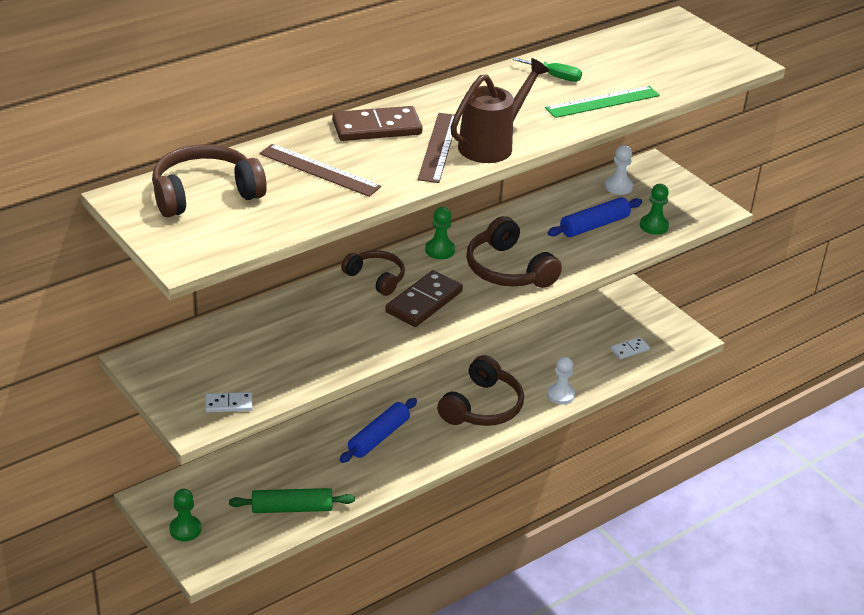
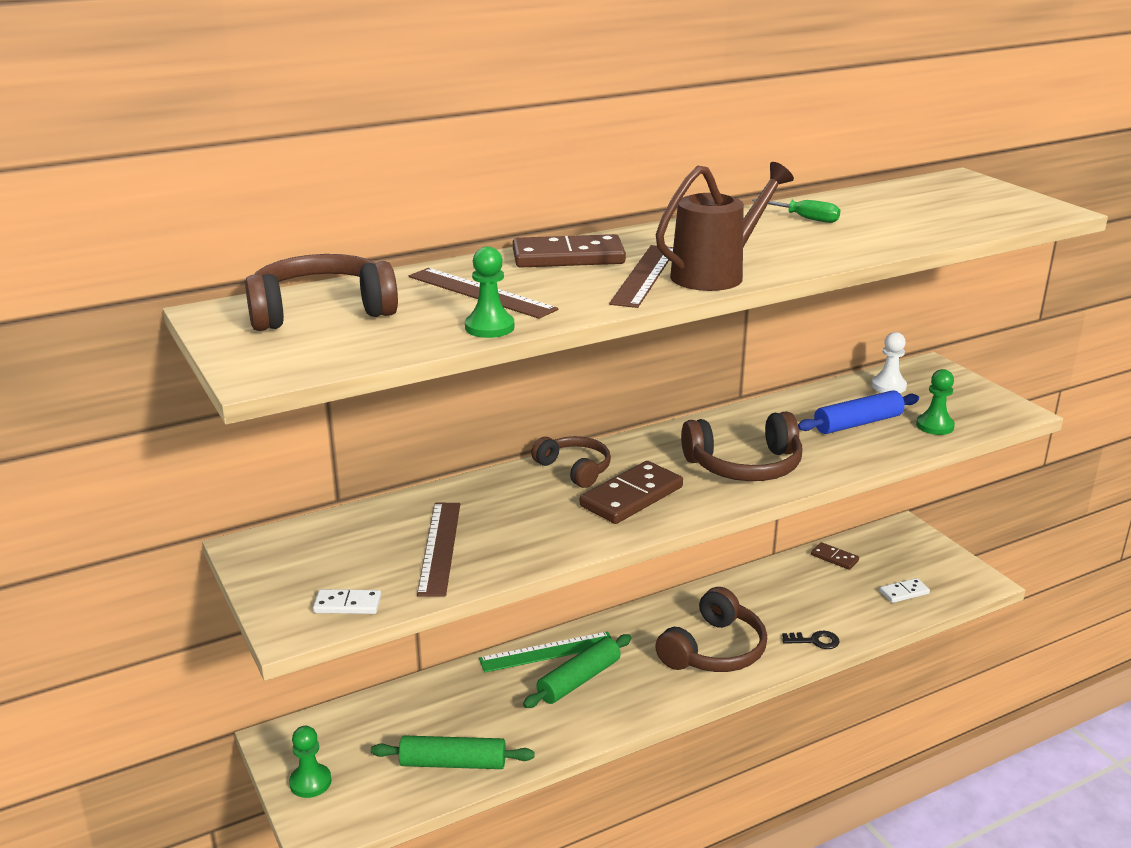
camera: 10 degrees right, 10 degrees down
(285, 353) = (439, 547): none -> brown ruler
(379, 437) = (579, 680): blue rolling pin -> green rolling pin
(440, 250) = (660, 443): green pawn -> green pawn (489, 327)
(508, 270) = (744, 466): brown headphones -> brown headphones turned 75 degrees counterclockwise
(560, 395) = (815, 641): white pawn -> black key
(574, 321) = (834, 558): none -> brown domino
(602, 102) = (867, 240): green ruler -> green ruler (547, 652)

